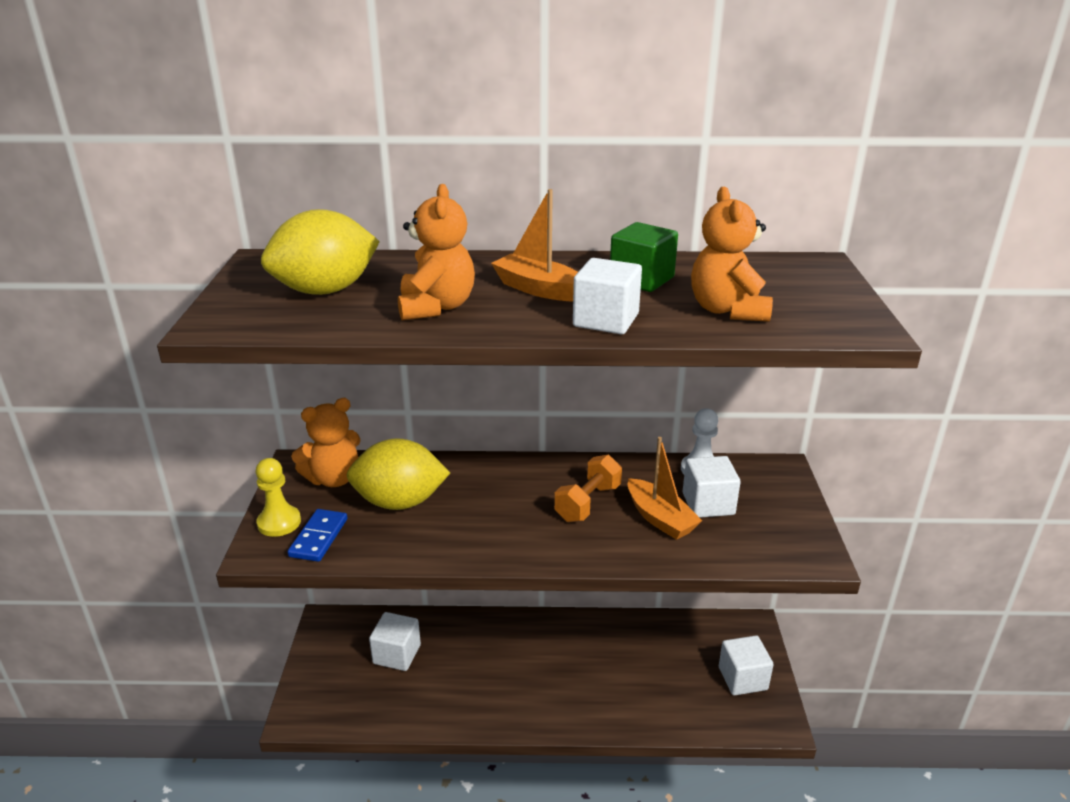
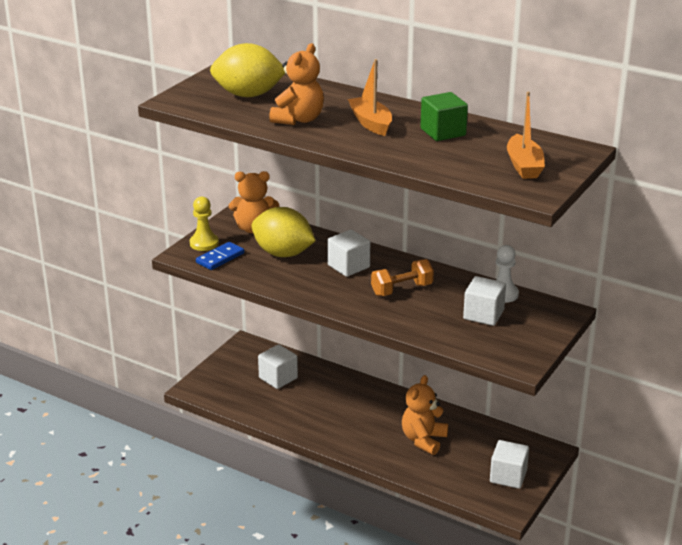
camera: 30 degrees right, 0 degrees up
(606, 320) = (385, 150): white cube -> white cube (348, 266)
(660, 518) = (440, 312): orange boat -> orange boat (524, 166)
(727, 310) = (467, 163): orange teddy bear -> orange teddy bear (423, 440)

